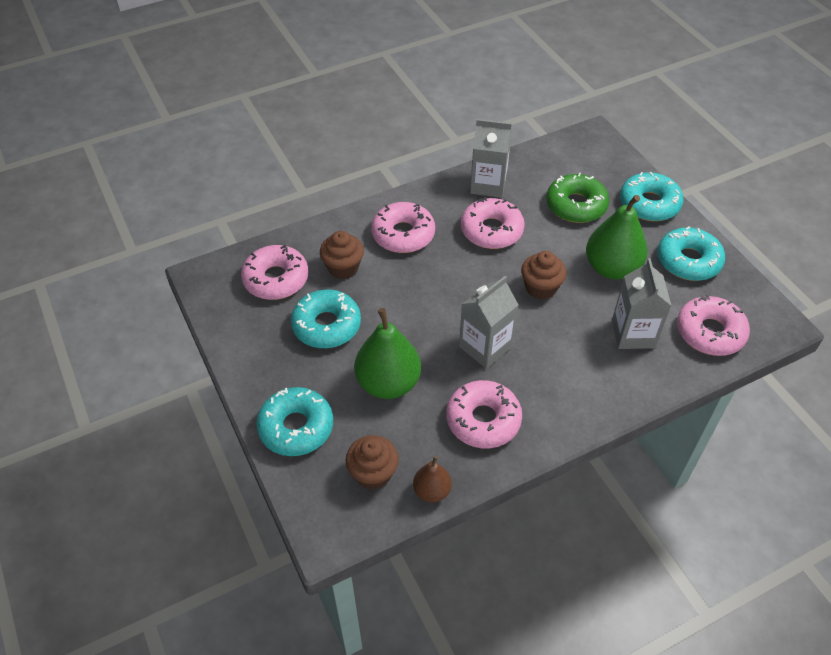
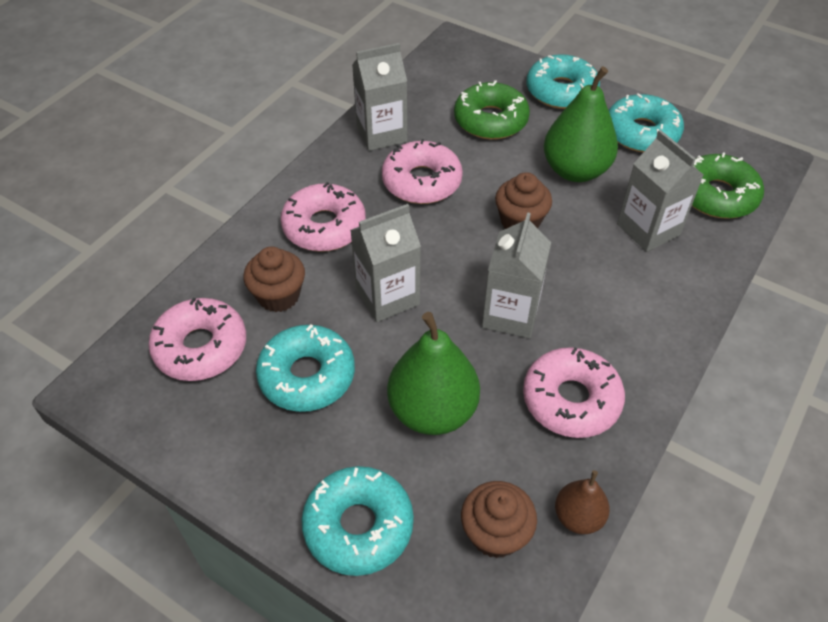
camera: 30 degrees left, 0 degrees up
(411, 299) = (387, 297): none -> grey carton
(710, 332) = (717, 195): pink donut -> green donut

